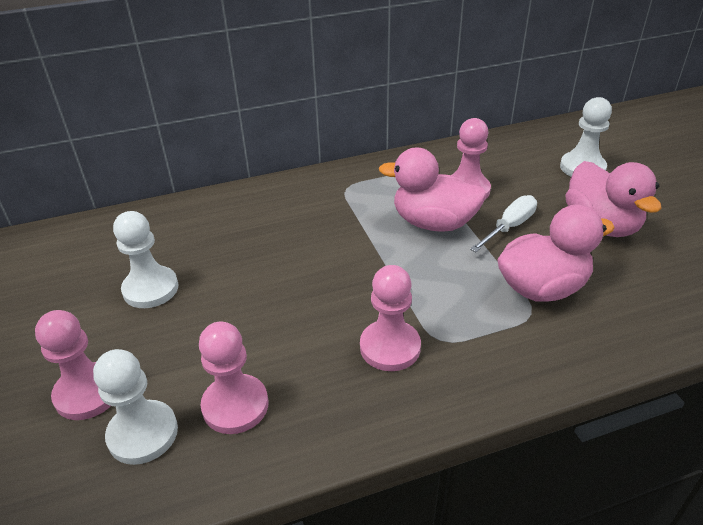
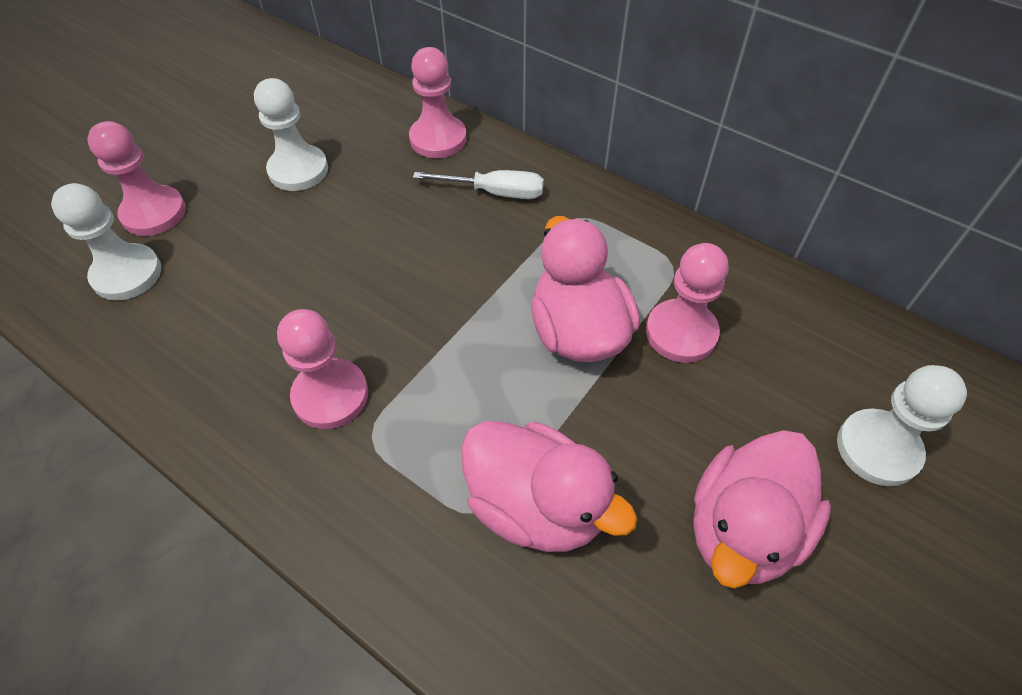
camera: 55 degrees right, 15 degrees up
(235, 405) = (187, 316): pink pawn -> pink pawn (438, 139)
(509, 227) = (639, 415): white screwdriver -> white screwdriver (495, 192)

